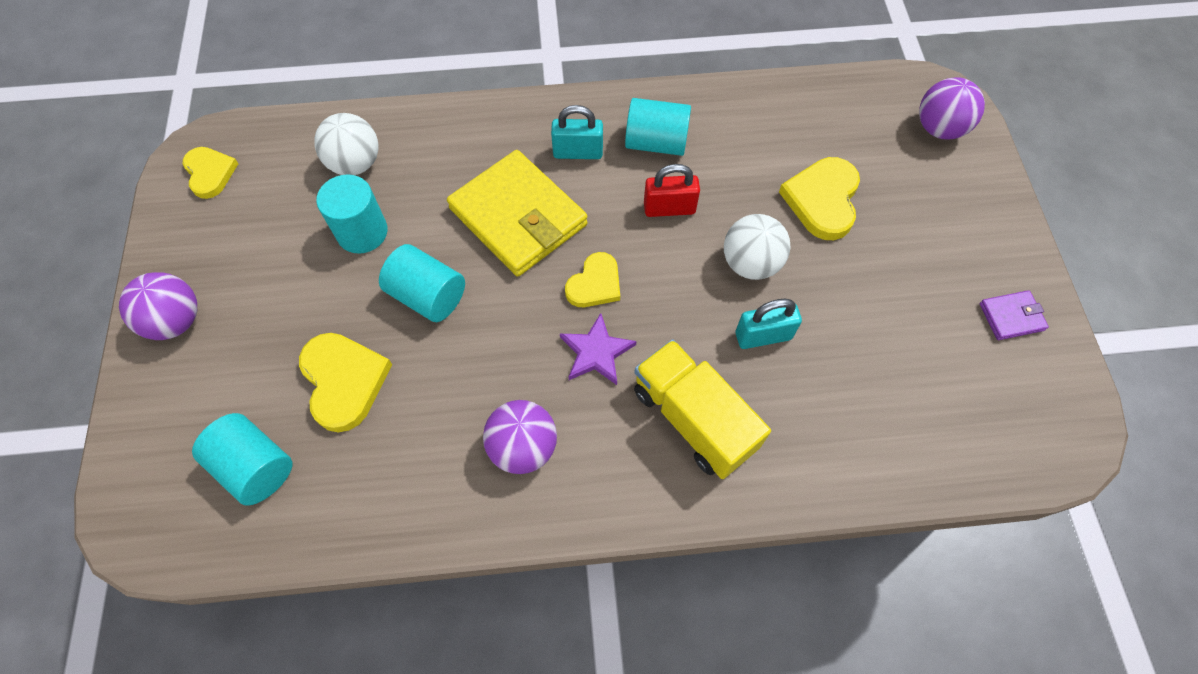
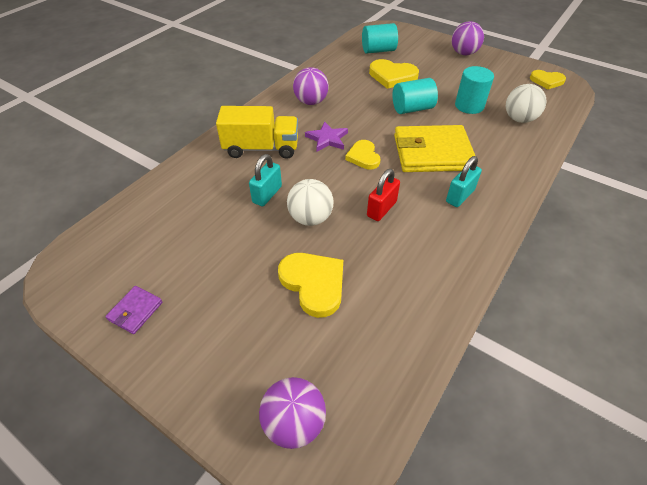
camera: 130 degrees right, 15 degrees down
(656, 143) = (437, 233): turquoise cylinder -> none

